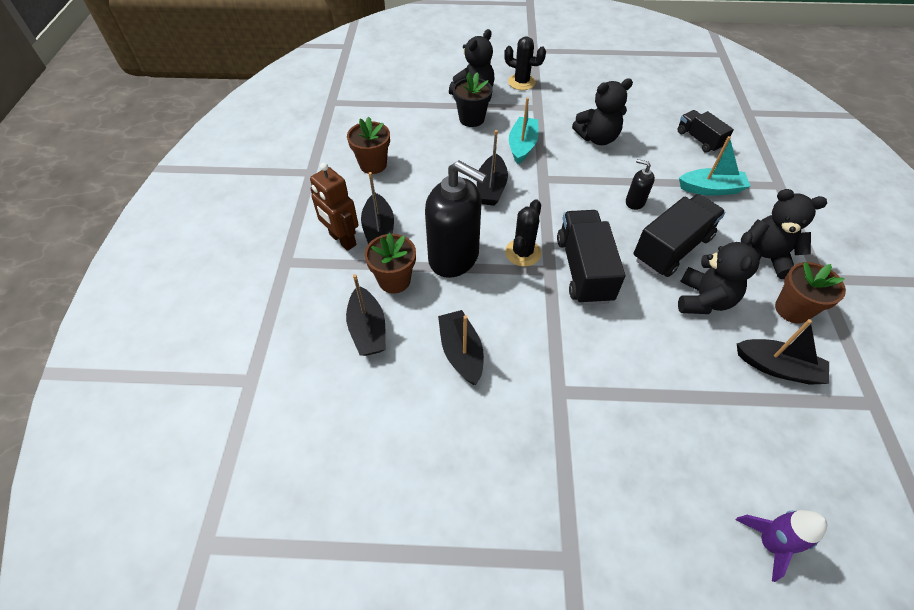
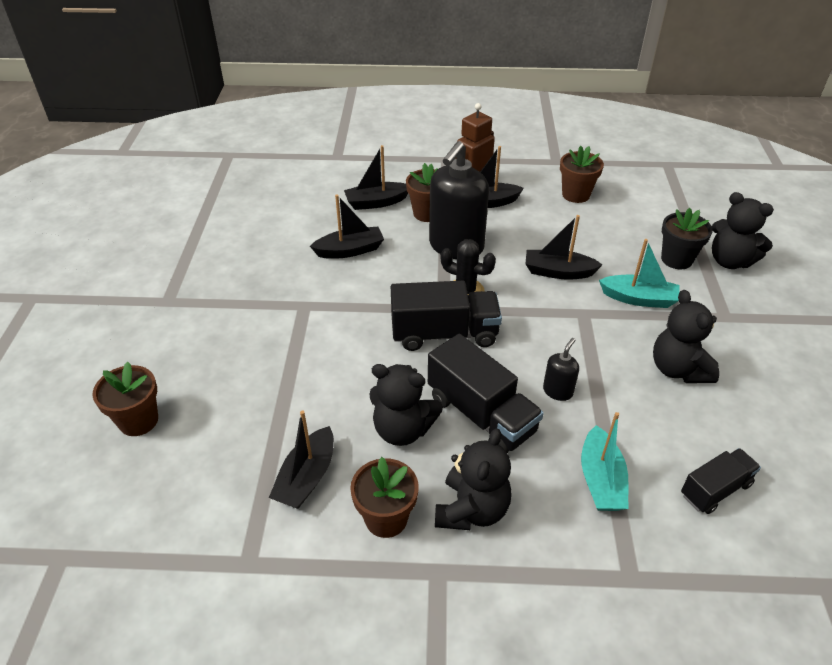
camera: 90 degrees right, 10 degrees down
(521, 82) = (776, 304): black cactus -> none
(769, 543) = (138, 421): purple rocket -> brown flower pot

